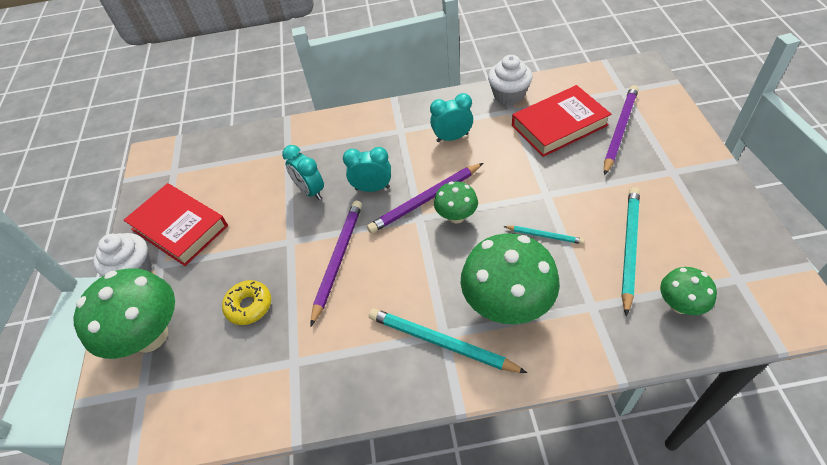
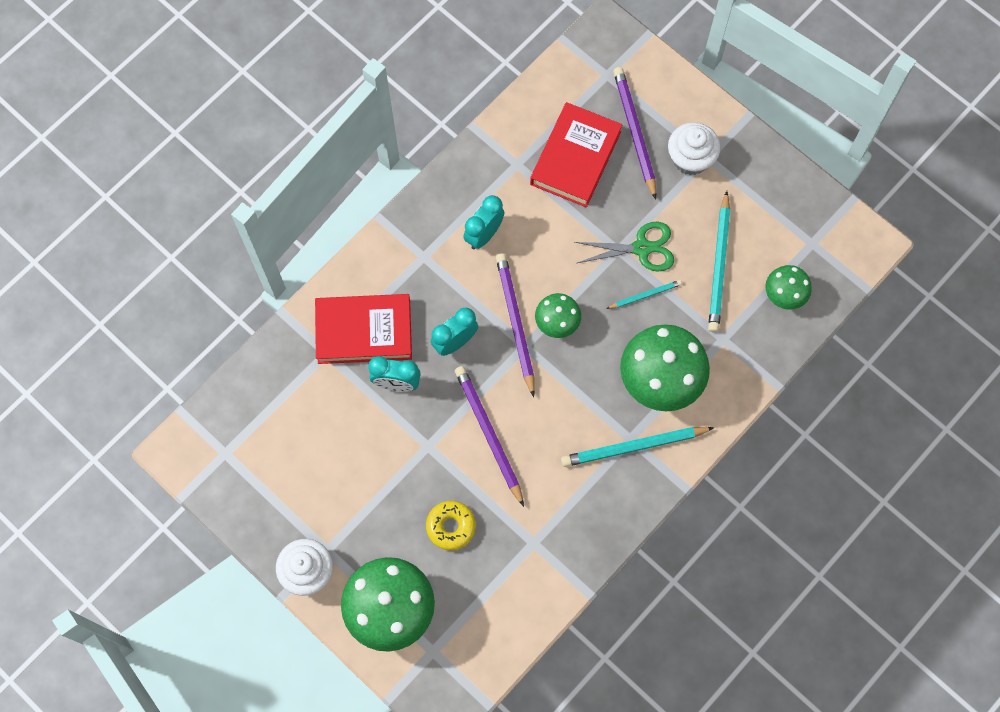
camera: 45 degrees left, 20 degrees up
(179, 227) = (304, 505): red book -> red book (364, 331)
(425, 200) = (515, 323): purple pencil -> purple pencil turned 150 degrees clockwise
(509, 95) = (499, 144): white cupcake -> white cupcake (690, 158)
(567, 203) = (642, 248): none -> green scissors
(629, 248) = (719, 265): turquoise pencil -> turquoise pencil turned 150 degrees counterclockwise

